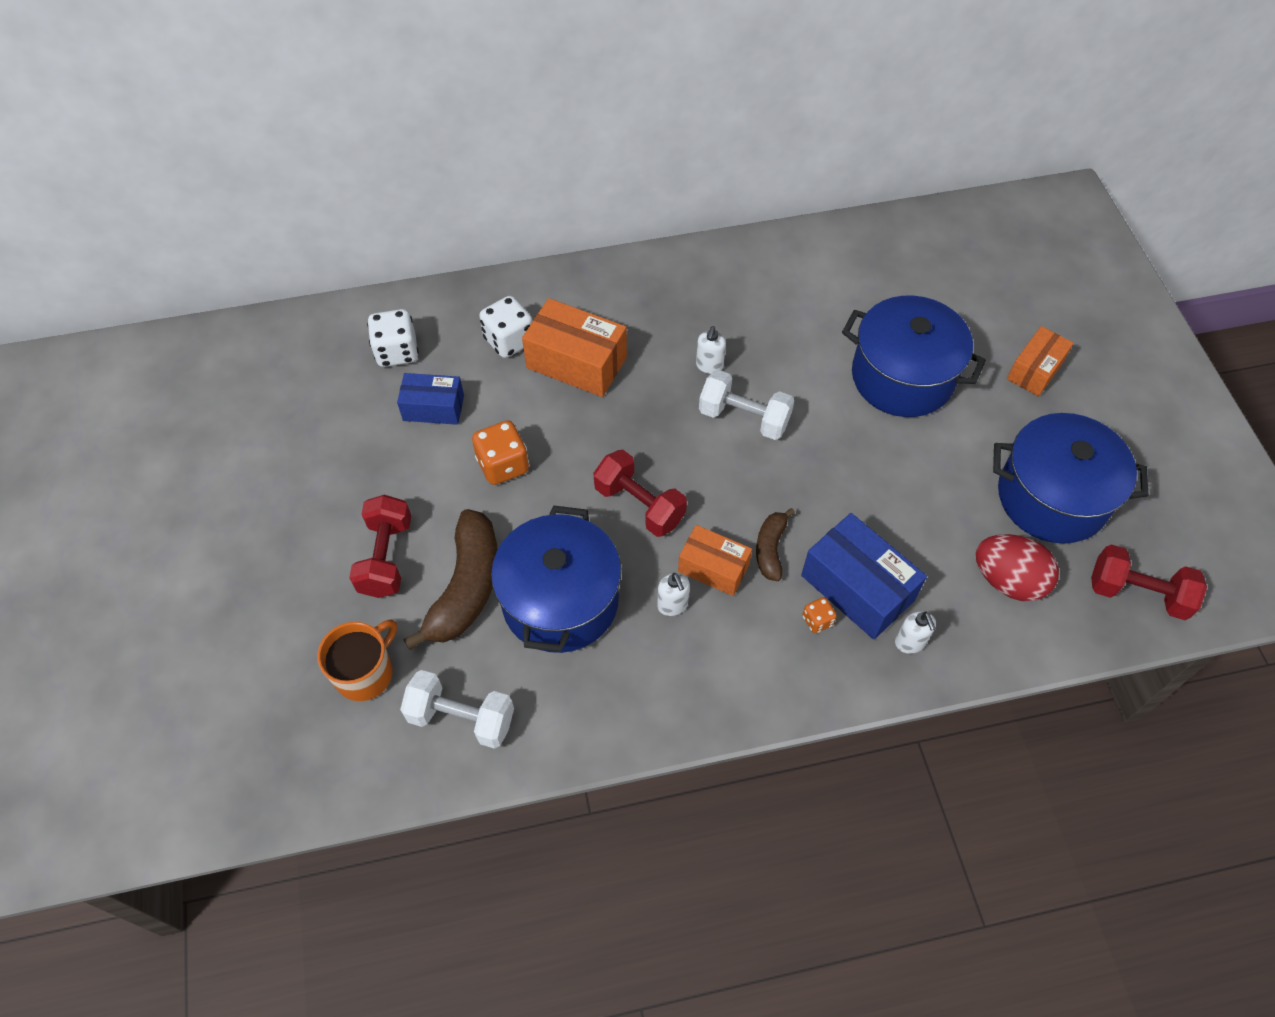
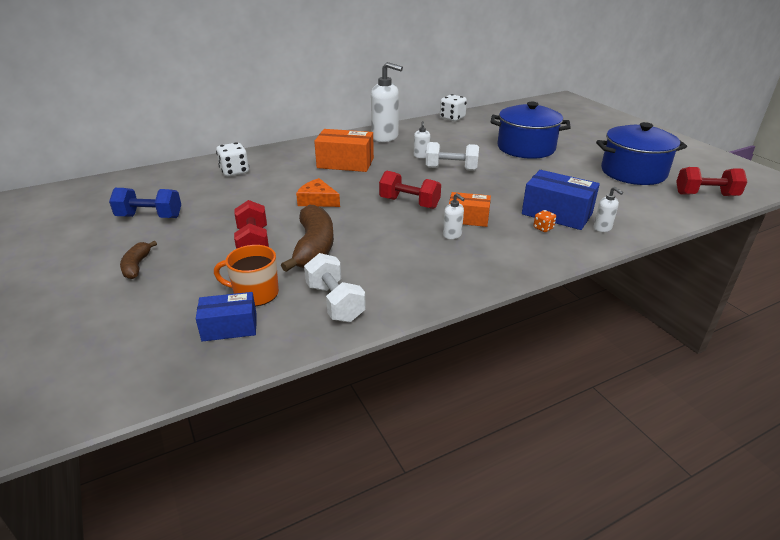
camera: 15 degrees left, 25 degrees down
(256, 455) = (150, 217): none -> blue dumbbell
(365, 673) = (255, 293): orange mug -> orange mug turned 105 degrees counterclockwise
(433, 408) = (265, 187): blue box -> blue box (229, 327)
(461, 718) = (335, 302): white dumbbell -> white dumbbell turned 60 degrees clockwise
(503, 465) = (317, 200): orange dice -> orange cheese
(509, 341) = (302, 161): white dice -> white dice (452, 118)
(560, 601) = (379, 244): blue pot -> none
(670, 289) = (385, 137): none -> white soap dispenser
(770, 549) = (497, 207): brown banana -> brown banana (137, 266)
(1007, 580) = (636, 200): red egg -> none
(1035, 370) = (589, 139): orange box -> none

